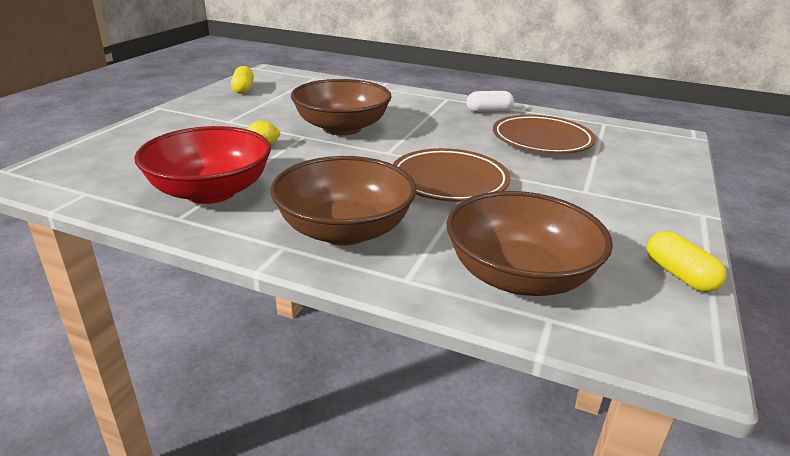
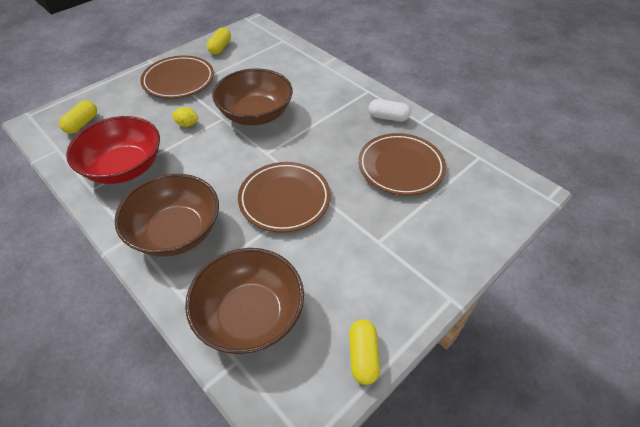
camera: 25 degrees right, 20 degrees up
(106, 166) = (82, 124): none -> yellow capsule
(214, 117) = (178, 80): none -> brown plate

